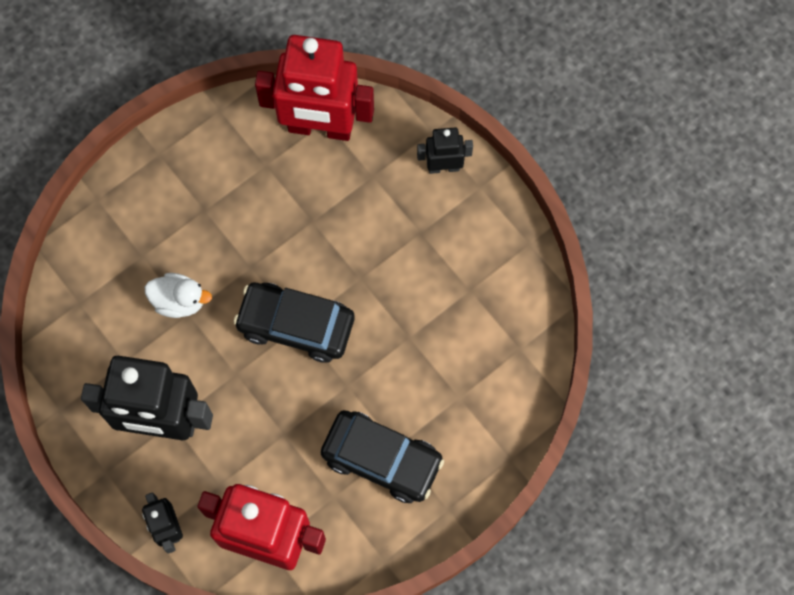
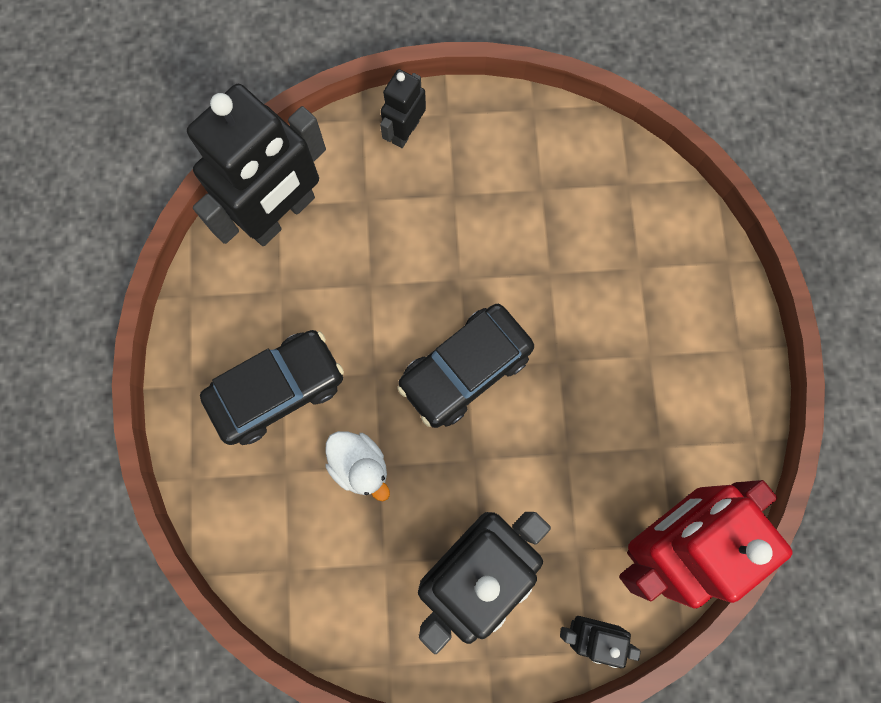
camera: 55 degrees left, 5 degrees up
(179, 301) = (360, 465): white duck -> white duck turned 90 degrees clockwise
(320, 127) = (281, 215): red robot -> black robot
(382, 459) = (653, 377): black car -> black car (277, 390)

